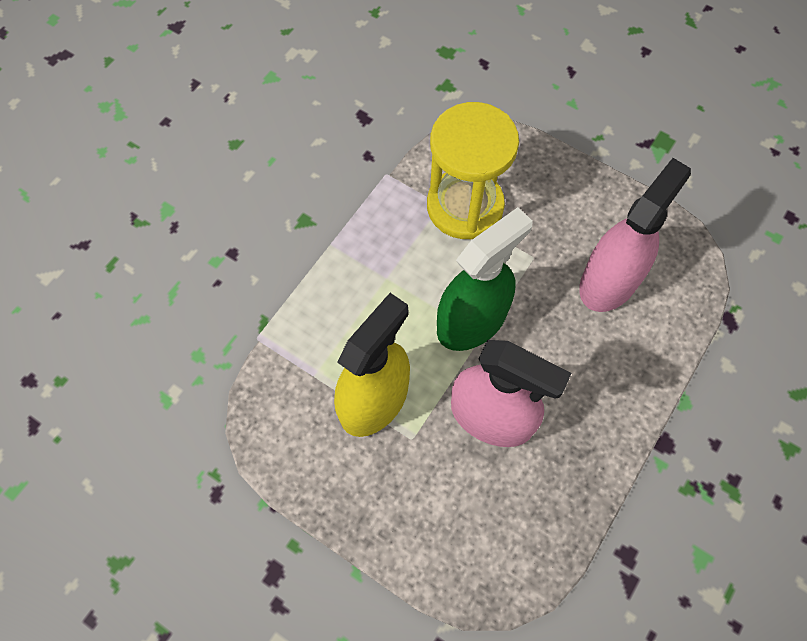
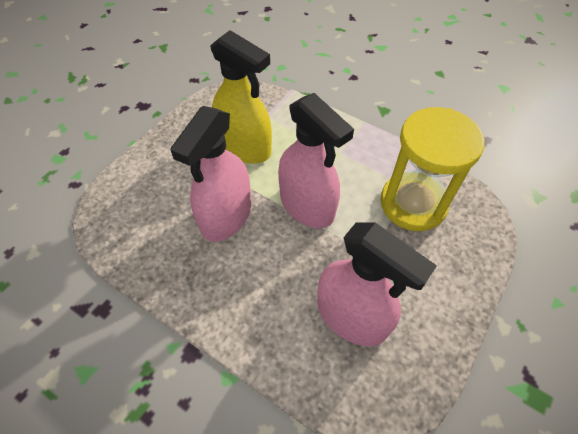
camera: 90 degrees right, 10 degrees down
(472, 320) = (307, 205): green spray bottle -> pink spray bottle

